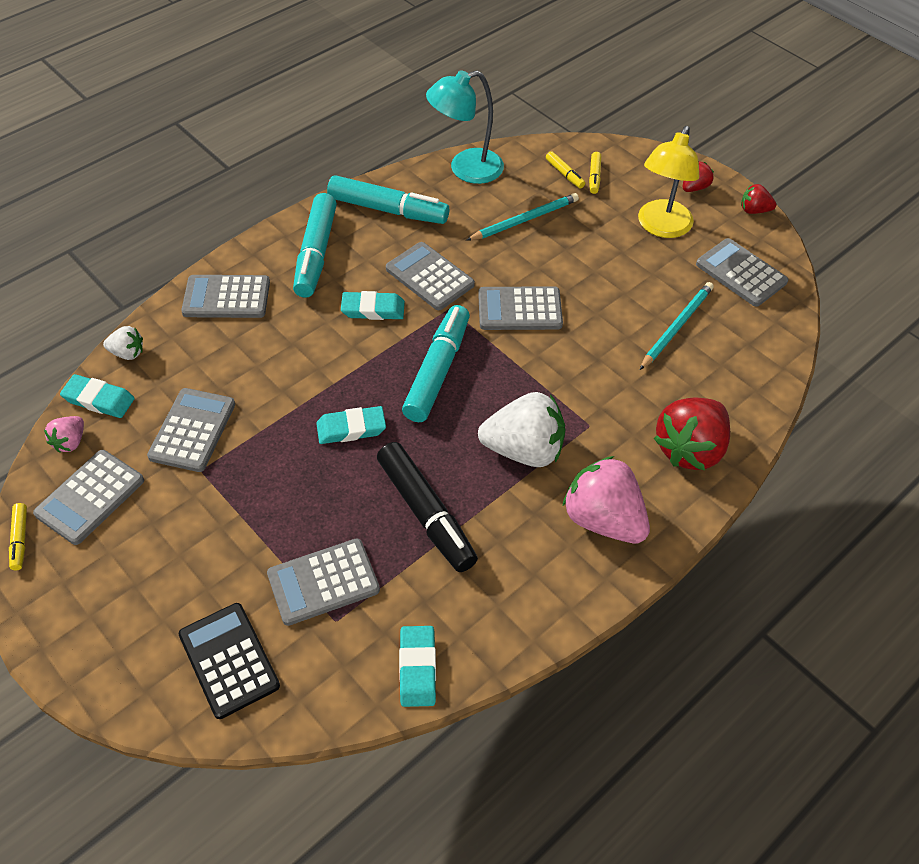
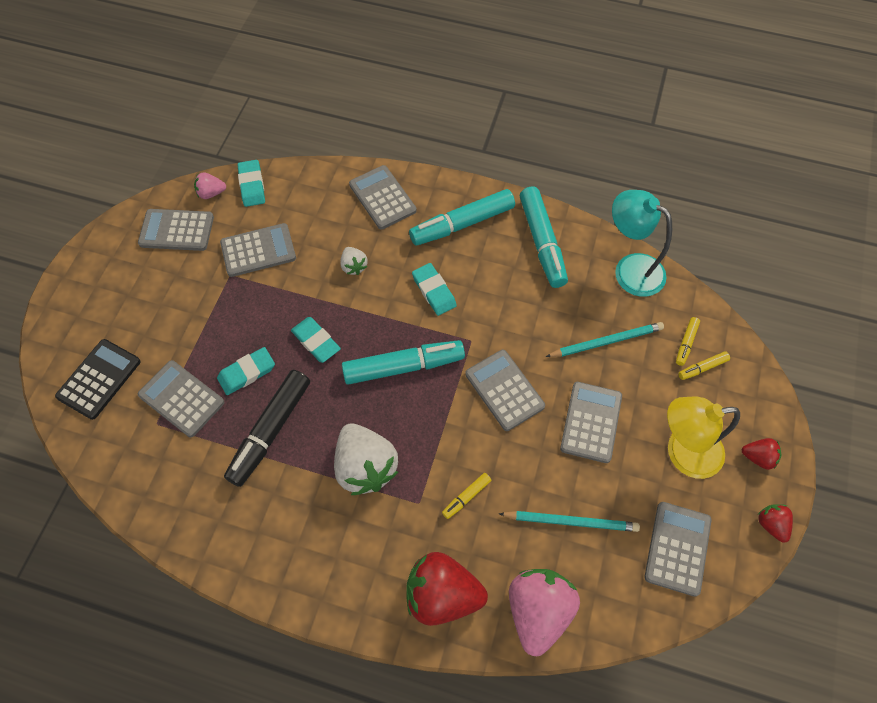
camera: 60 degrees right, 10 degrees up
(20, 540) = (128, 216): yellow marker -> yellow marker (466, 497)
(127, 353) = (298, 175): white strawberry -> white strawberry (354, 266)
(417, 668) = (144, 495): turquoise eraser -> turquoise eraser (247, 373)
(429, 277) = (493, 309): grey calculator -> grey calculator (591, 422)
(524, 220) = (606, 341): turquoise pencil -> turquoise pencil turned 45 degrees counterclockwise
(603, 519) = (333, 558): pink strawberry -> pink strawberry (538, 611)

